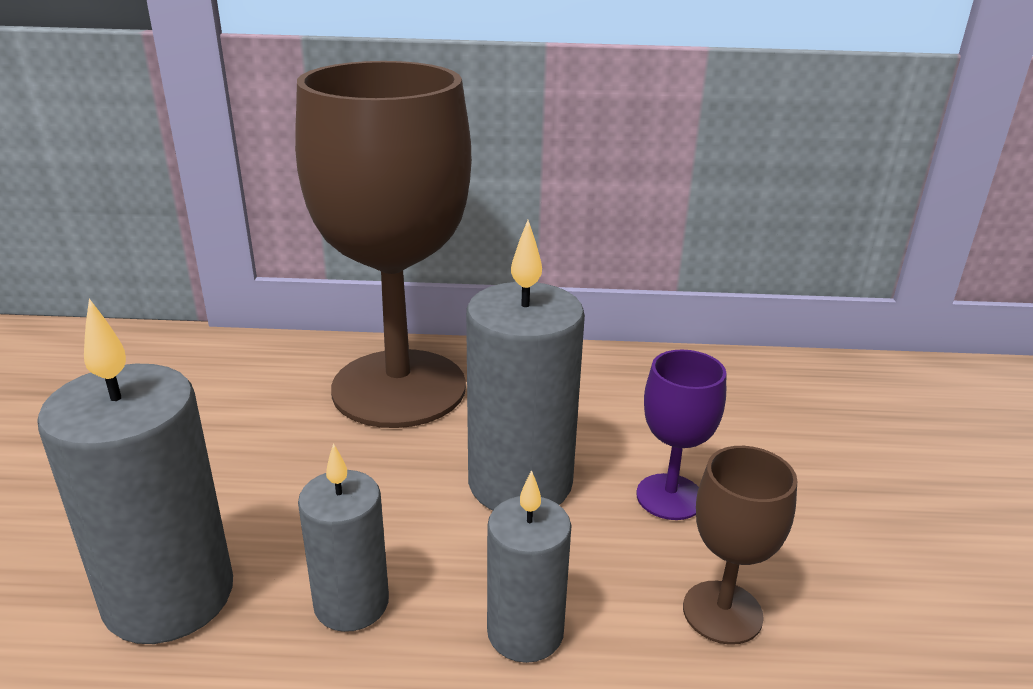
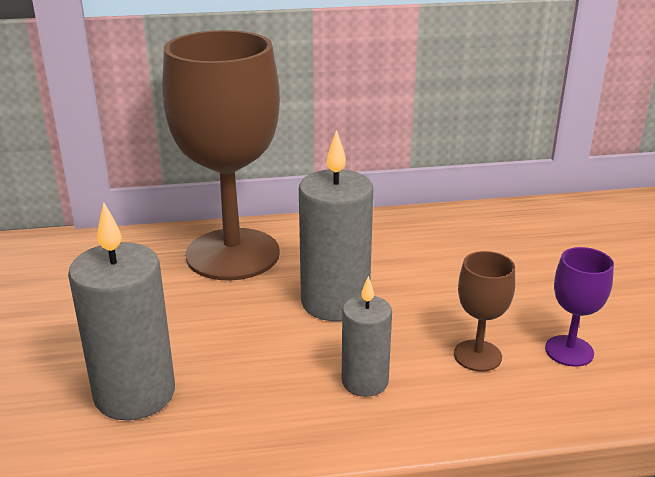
camera: 10 degrees left, 0 degrees up
(351, 603) = (253, 381): grey candle -> none
(669, 497) = (431, 298): purple goblet -> purple goblet (569, 351)

